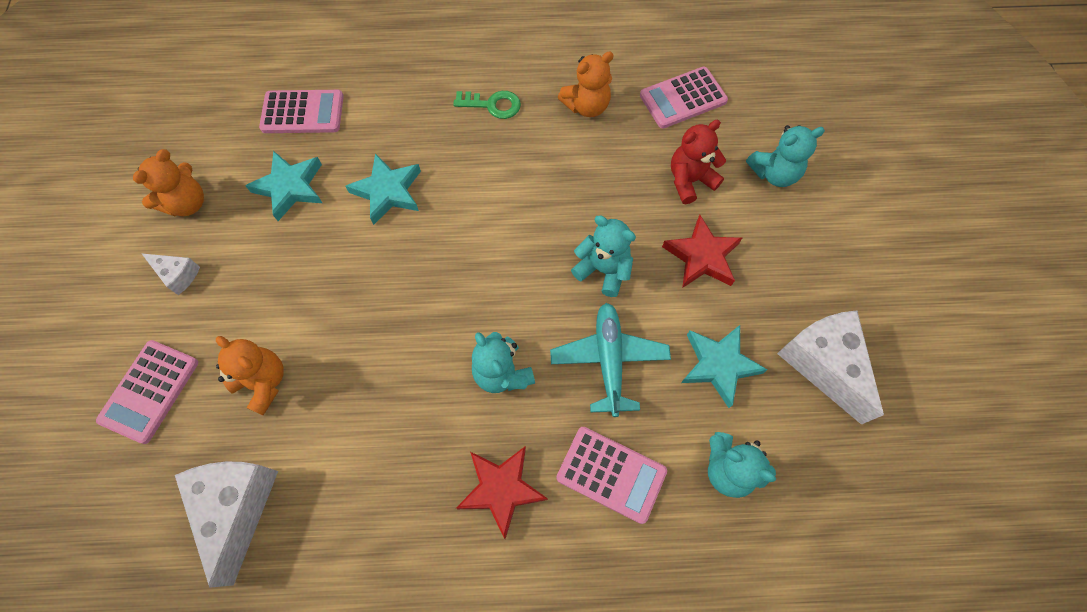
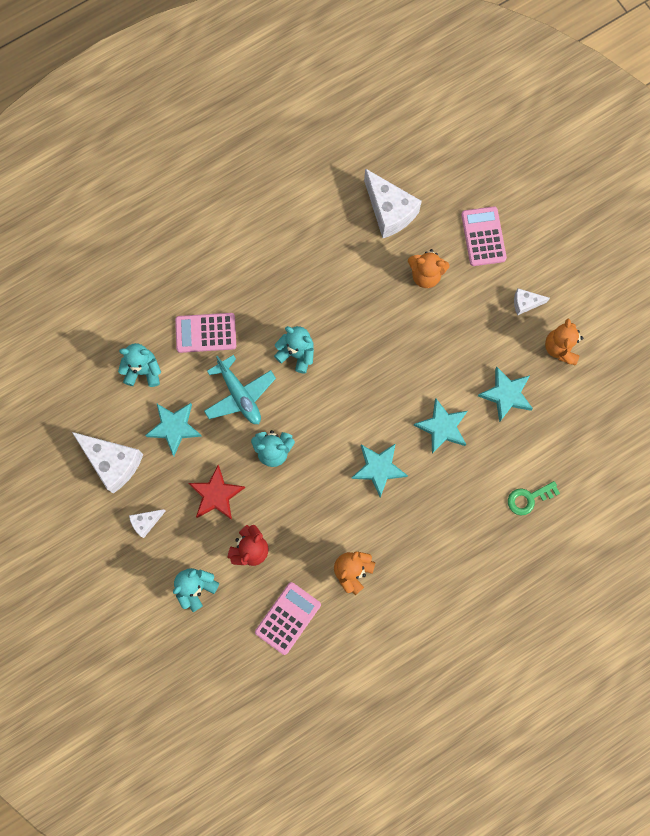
camera: 150 degrees right, 10 degrees up
(302, 112) = (542, 452): pink calculator -> none
(490, 187) = (378, 468): none -> turquoise star
(492, 105) = (418, 534): green key -> green key (529, 498)
(501, 489) = (260, 294): red star -> none
(806, 270) = (146, 522): none -> white cheese

